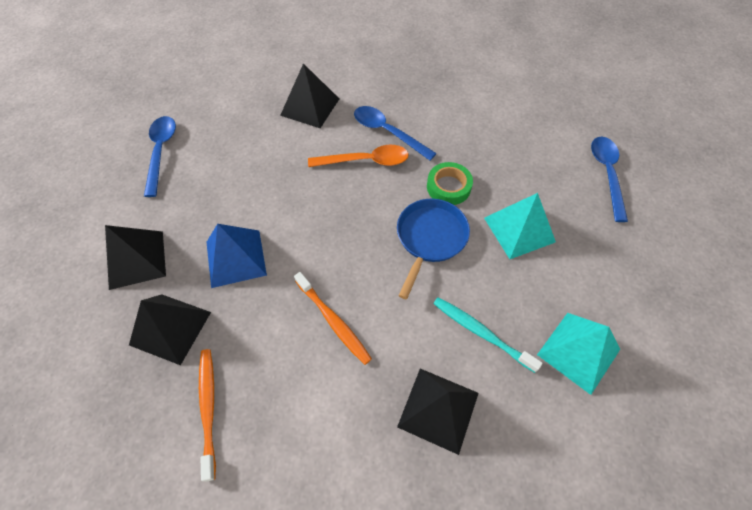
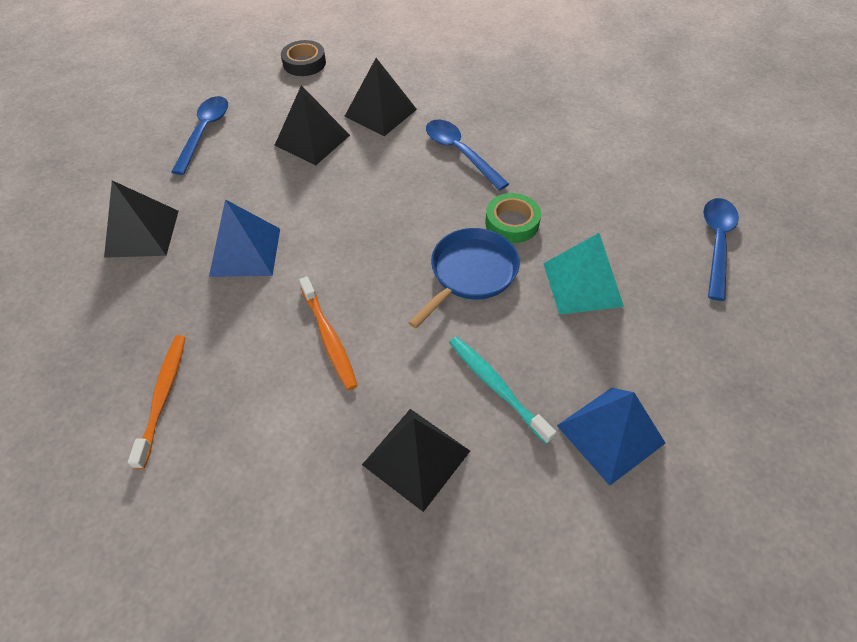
camera: 15 degrees right, 5 degrees down
(170, 328) = (153, 308): black pyramid -> black pyramid (312, 140)
(229, 71) = (304, 63): none -> black tape
(365, 161) = (424, 178): orange spoon -> none
(578, 352) = (610, 434): turquoise pyramid -> blue pyramid

